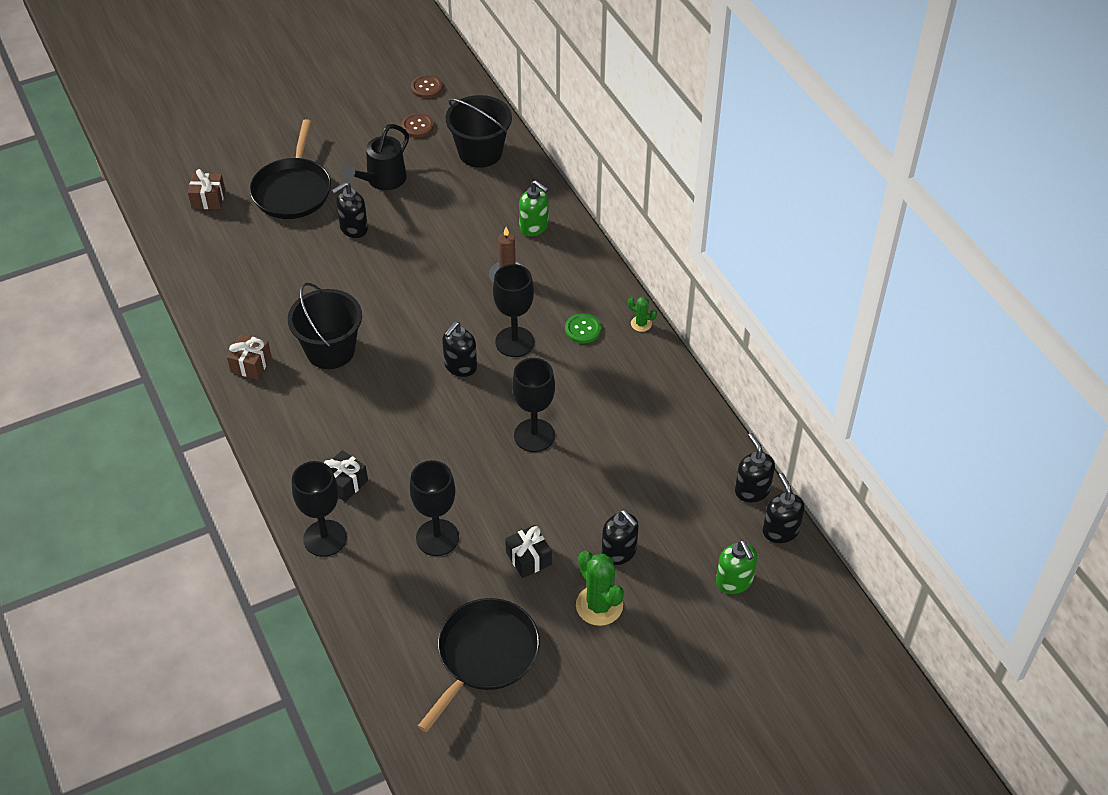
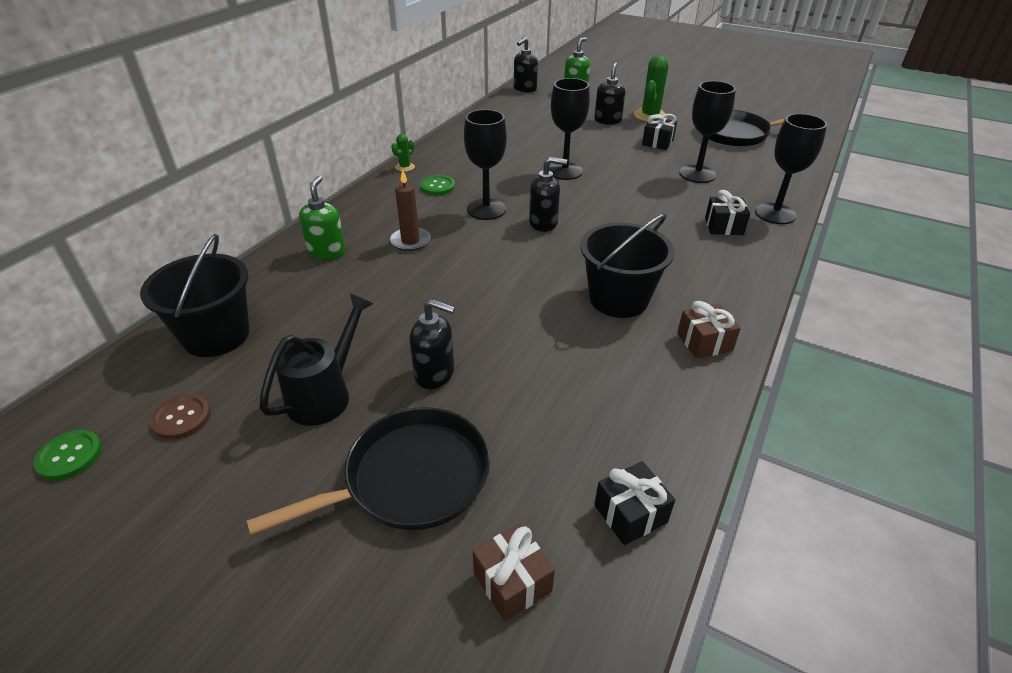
camera: 125 degrees left, 10 degrees down
(193, 253) = (630, 514): none -> black gift
(382, 180) = (325, 394): black watering can -> black watering can turned 60 degrees counterclockwise
(426, 87) = (70, 456): brown button -> green button
(641, 324) = (405, 167): green cactus -> green cactus turned 45 degrees clockwise
(752, 490) = (507, 101): black soap dispenser -> none

